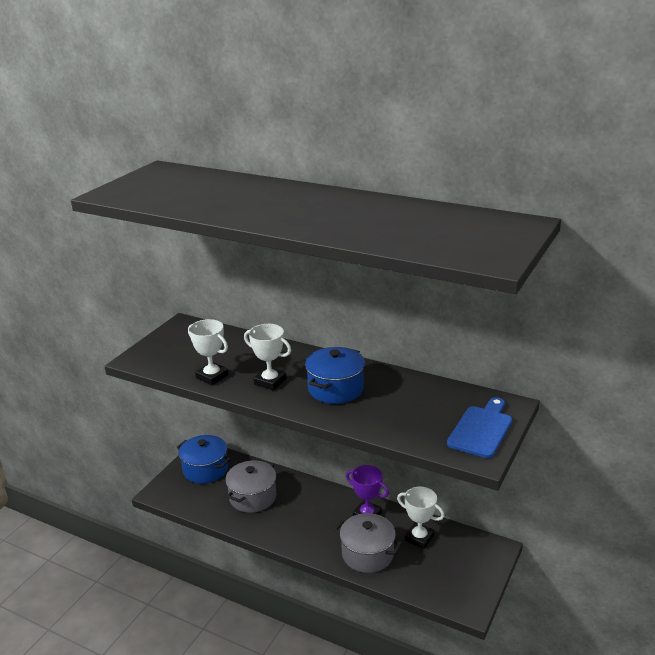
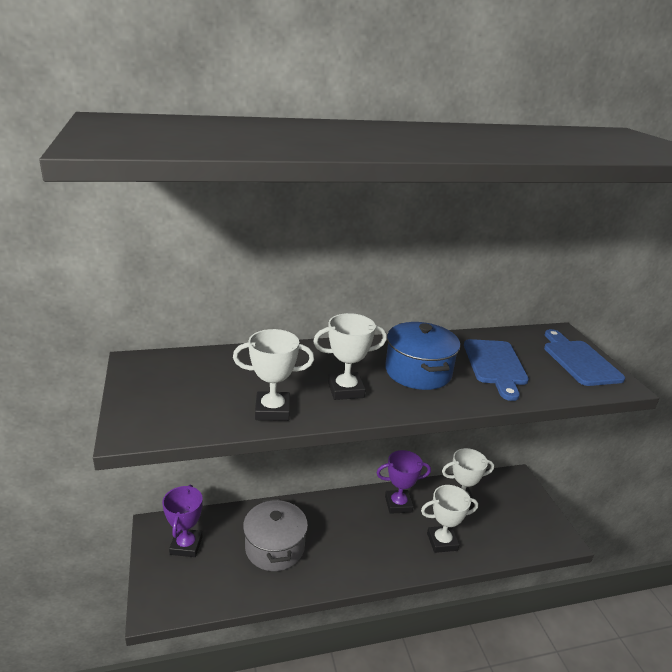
camera: 45 degrees left, 0 degrees up
(205, 469) = (186, 545): blue pot -> purple trophy
(367, 554) = (442, 542): grey pot -> white trophy
(401, 406) = (495, 365): none -> blue cutting board

